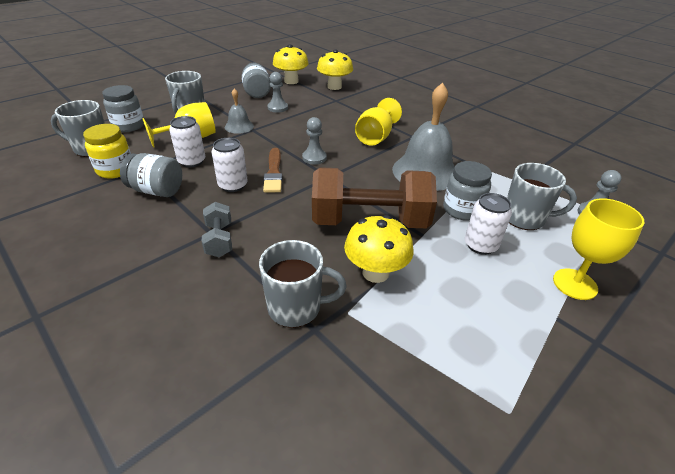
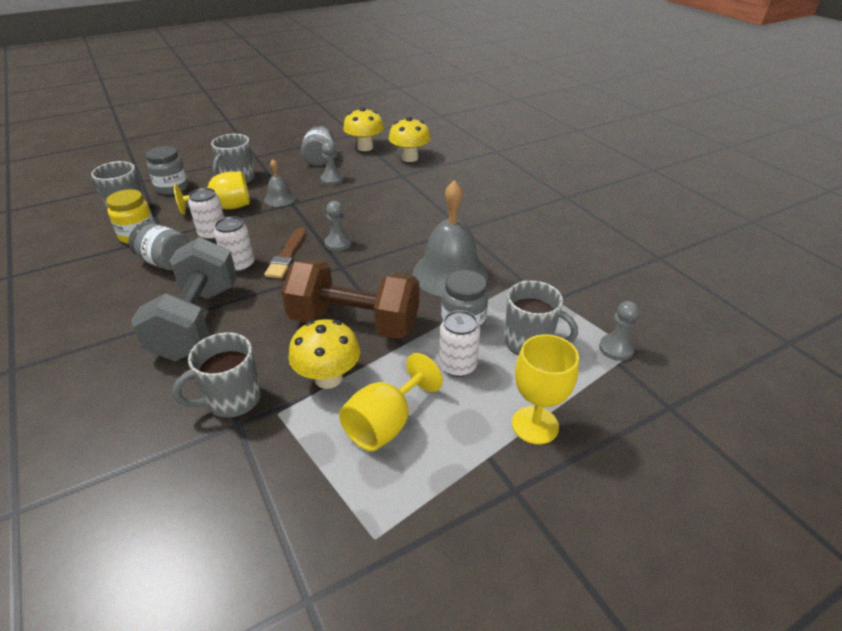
camera: 15 degrees right, 0 degrees up
(219, 240) = (197, 321): grey dumbbell -> grey dumbbell, size x2.17
(296, 308) = (232, 400): grey mug -> grey mug turned 135 degrees clockwise
(375, 137) = (419, 226): yellow goblet -> yellow goblet (385, 424)

